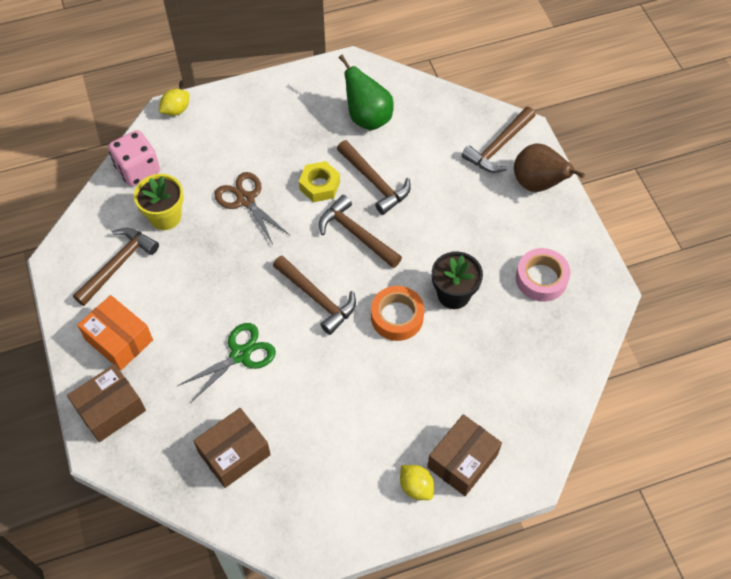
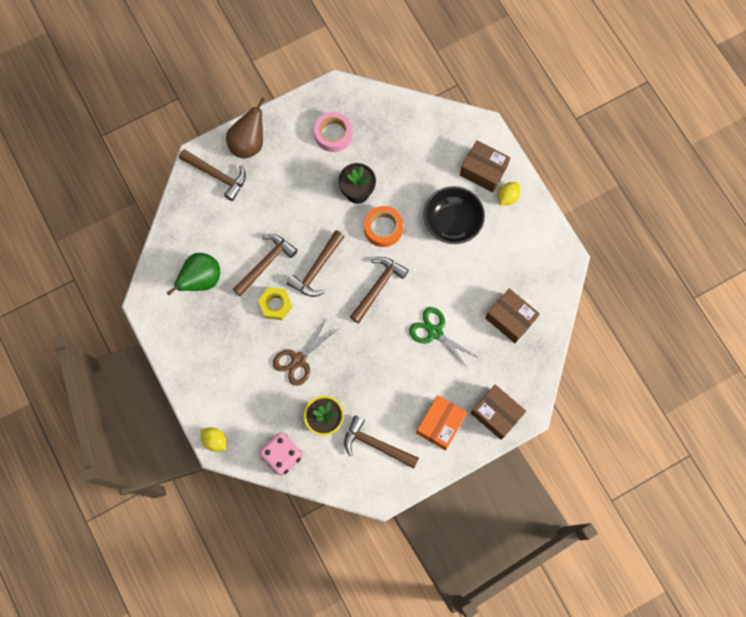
camera: 100 degrees left, 15 degrees up
(391, 404) = (452, 222): none -> black bowl

